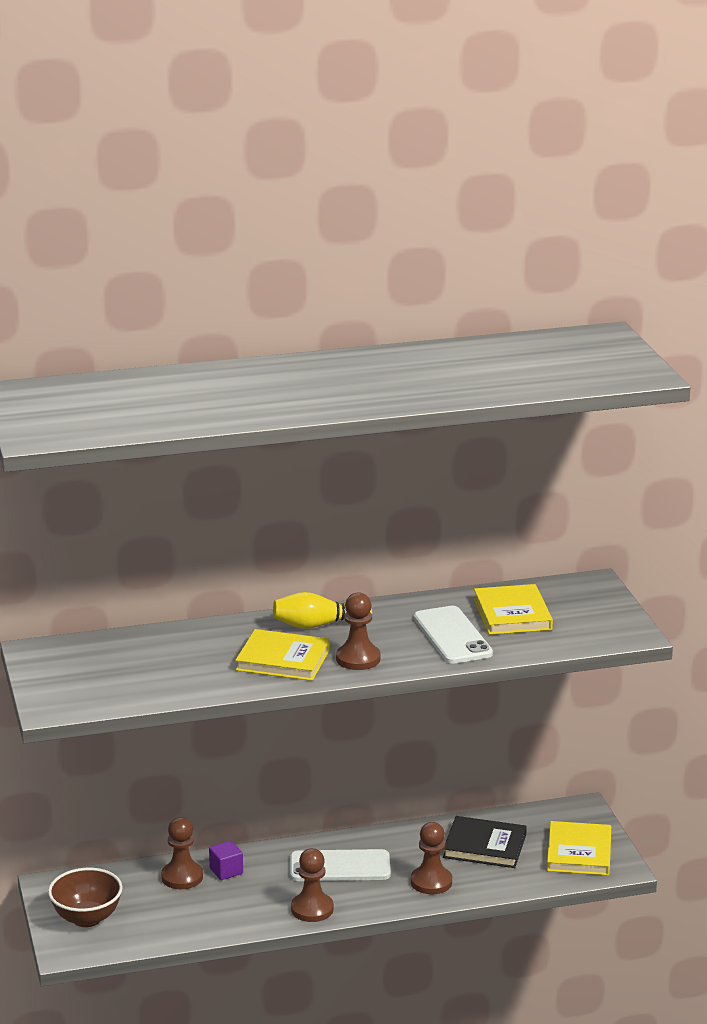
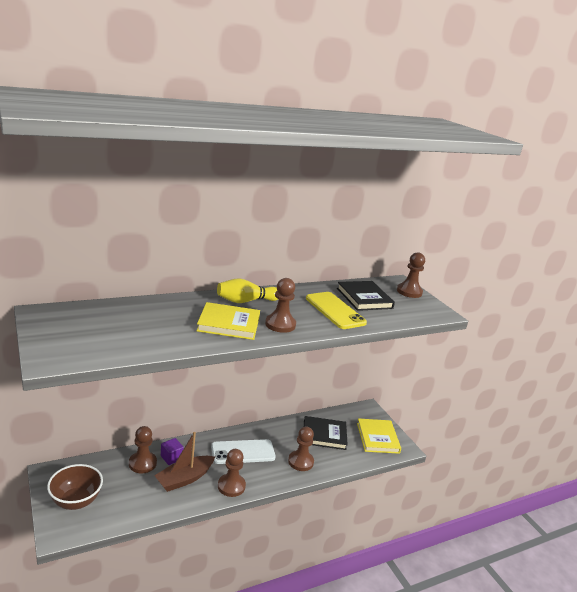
camera: 15 degrees left, 0 degrees up
(242, 898) = (184, 479): none -> brown boat
(452, 636) = (335, 310): white phone -> yellow phone
(512, 614) = (364, 298): yellow book -> black book
(599, 600) = (409, 292): none -> brown pawn

